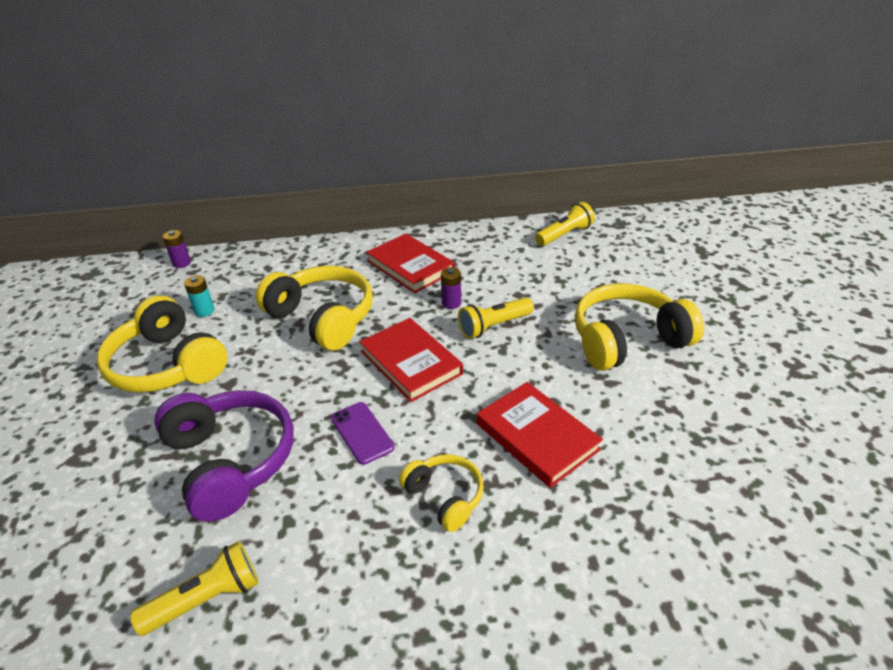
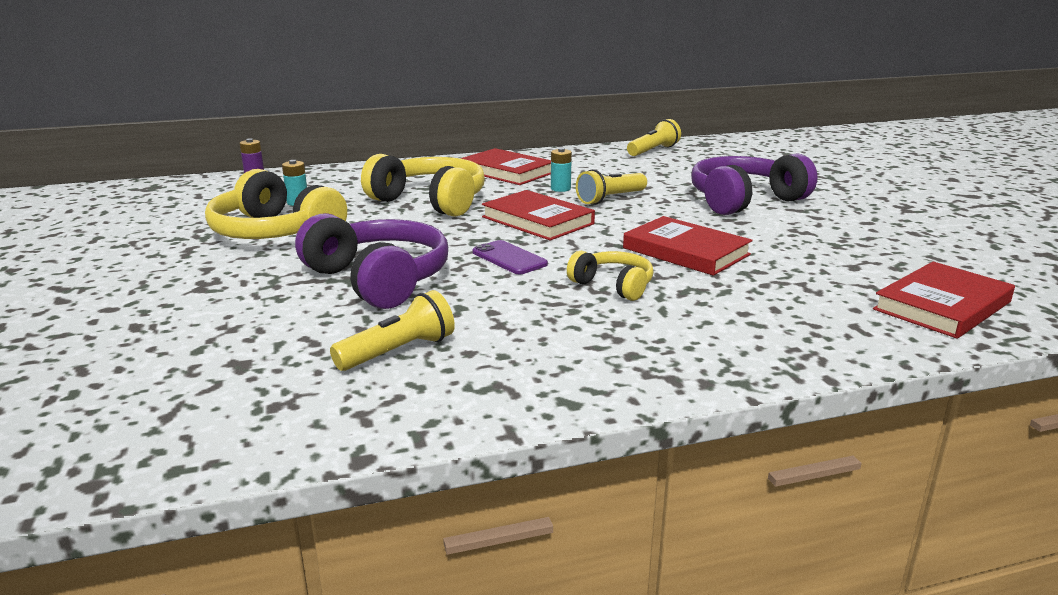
camera: 10 degrees left, 15 degrees down
(451, 303) = (560, 189): purple battery -> turquoise battery
(627, 340) = (744, 200): yellow headphones -> purple headphones
(775, 578) = (942, 306): none -> red book

